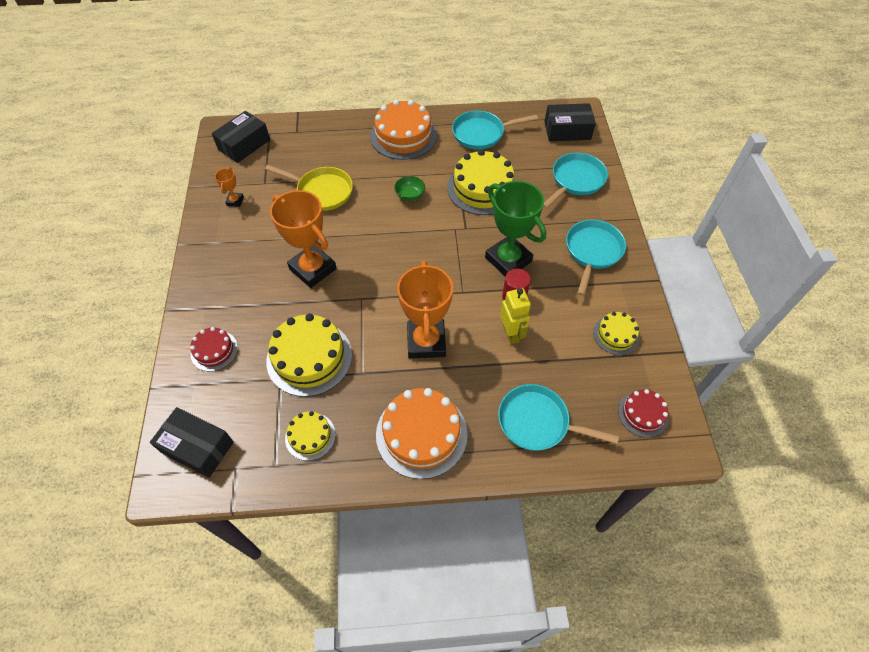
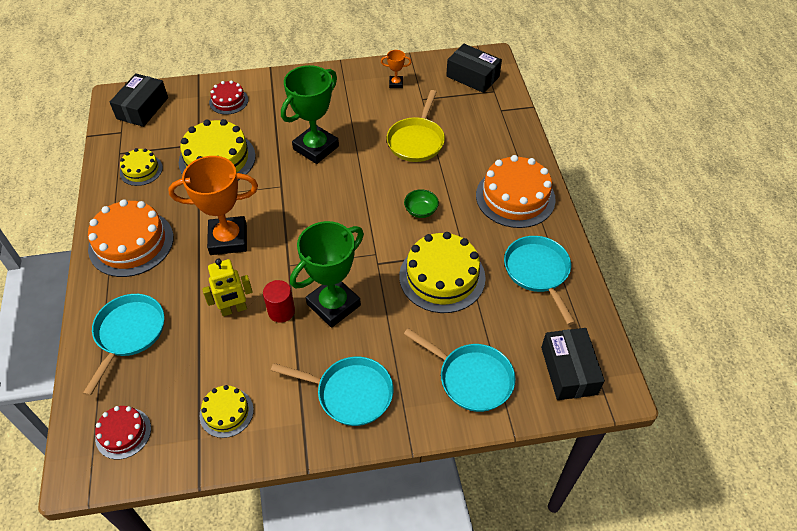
camera: 85 degrees right, 5 degrees down
(313, 269) = (316, 148): orange trophy -> green trophy

